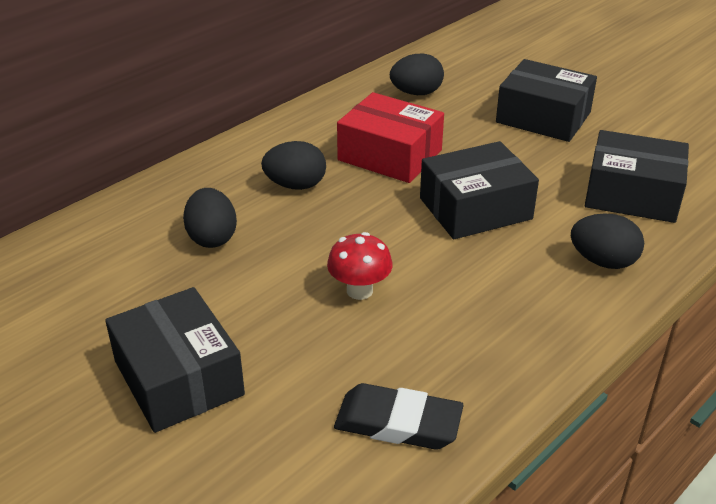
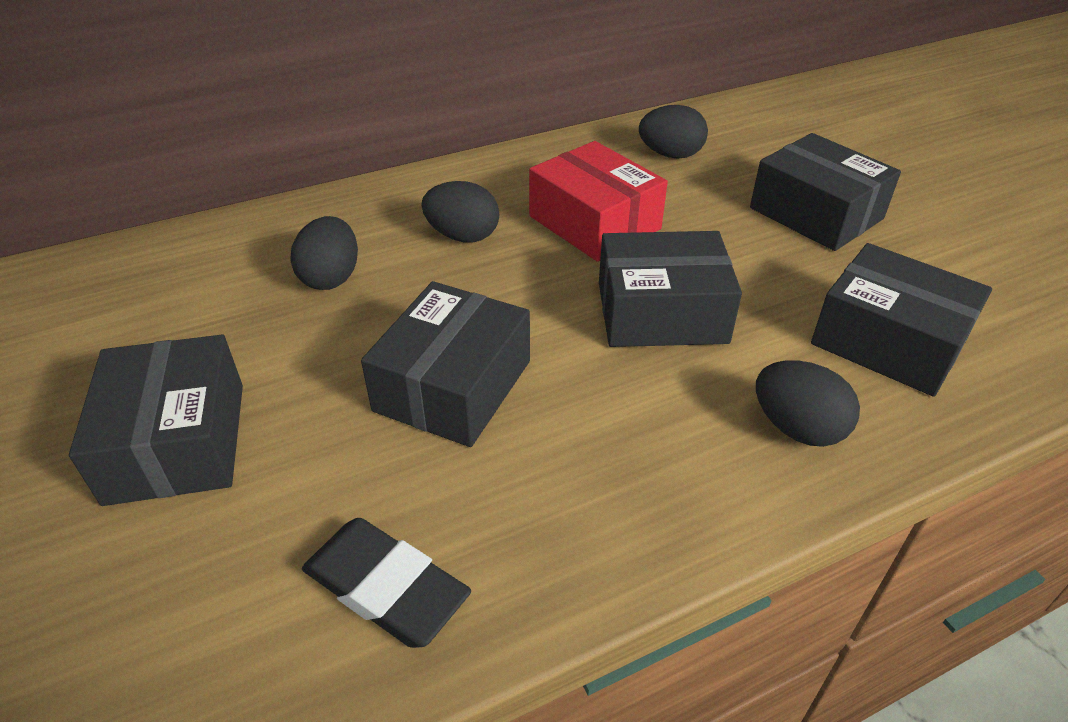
camera: 20 degrees right, 5 degrees up
(359, 290) = (453, 385): red mushroom -> black box

